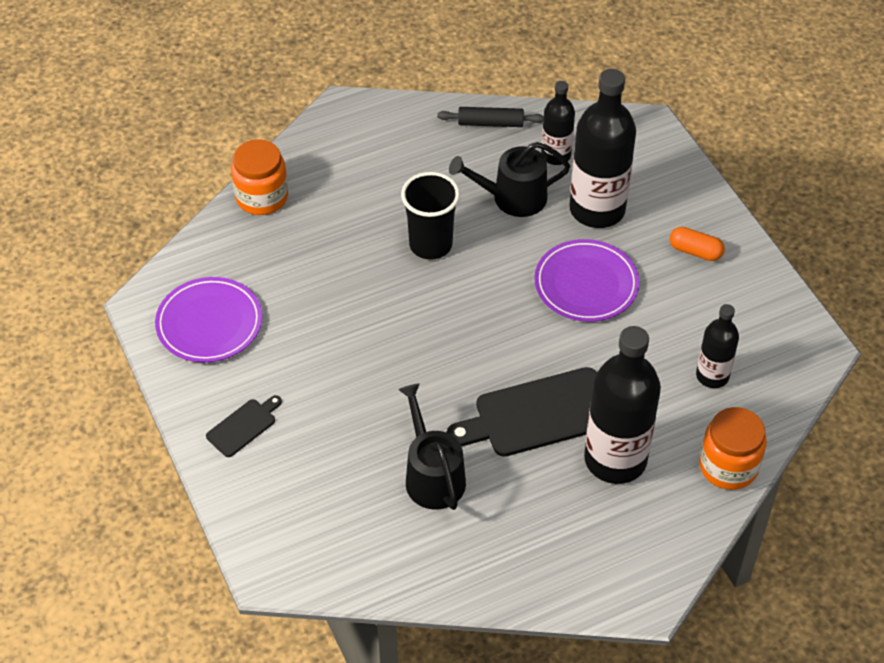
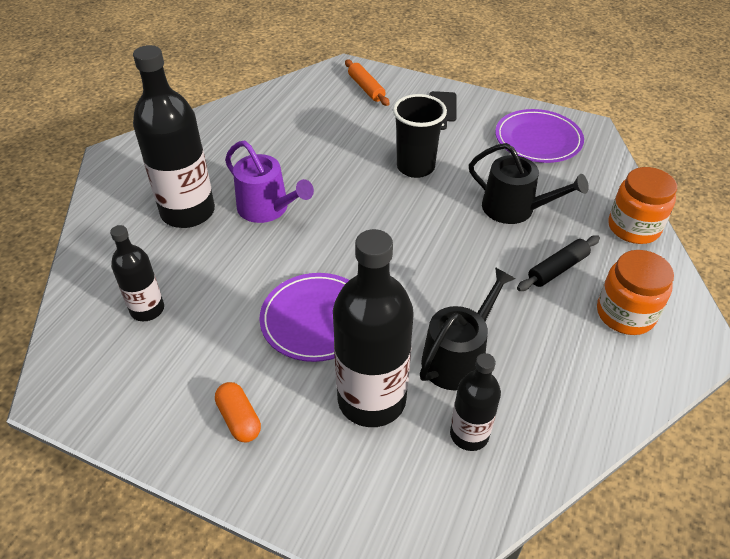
camera: 140 degrees right, 5 degrees down
(284, 516) = (366, 88): none -> orange rolling pin
(430, 245) = (472, 272): black cup -> black cup (415, 167)
(432, 476) = (304, 143): black watering can -> black watering can (514, 209)
(490, 123) = (569, 426): black rolling pin -> black rolling pin (557, 269)
(538, 414) = (267, 208): black cutting board -> purple watering can
(695, 251) = (239, 419): orange capsule -> orange capsule turned 75 degrees clockwise
(728, 466) = (95, 252): orange jar -> orange jar (625, 314)

